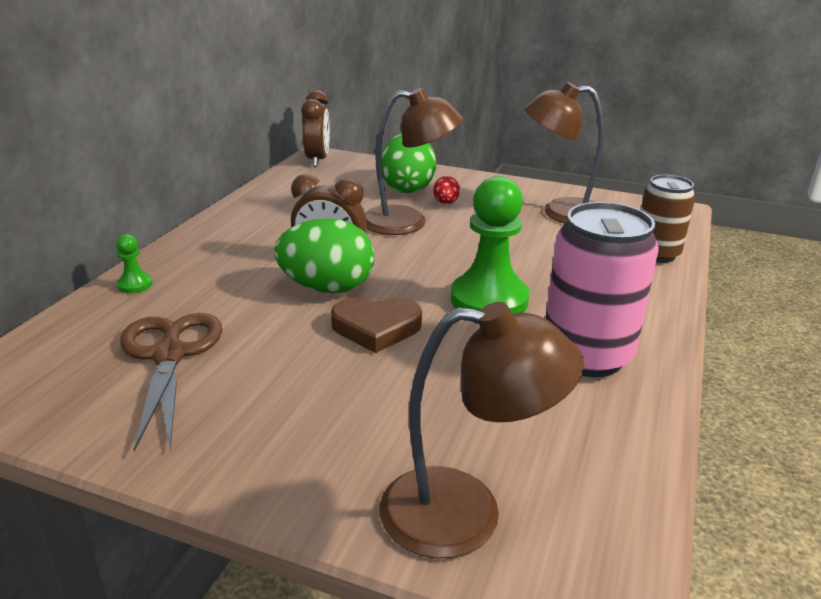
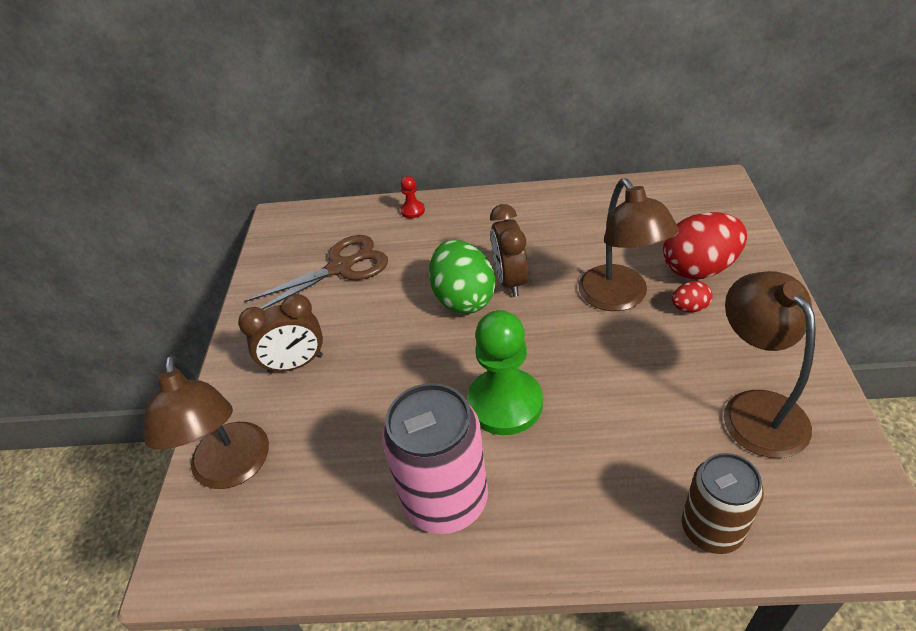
camera: 75 degrees right, 15 degrees up
(135, 285) = (412, 210): green pawn -> red pawn
(317, 160) = (706, 187): brown clock -> brown clock (295, 364)
(376, 328) = (420, 348): brown heart -> none
(407, 188) = (699, 268): green egg -> red egg

